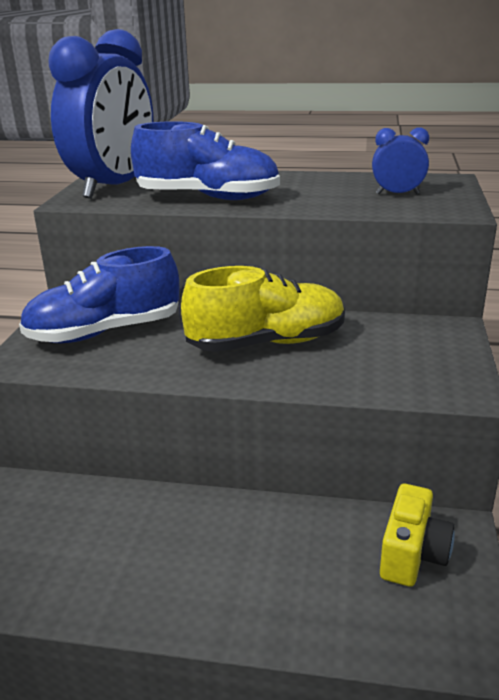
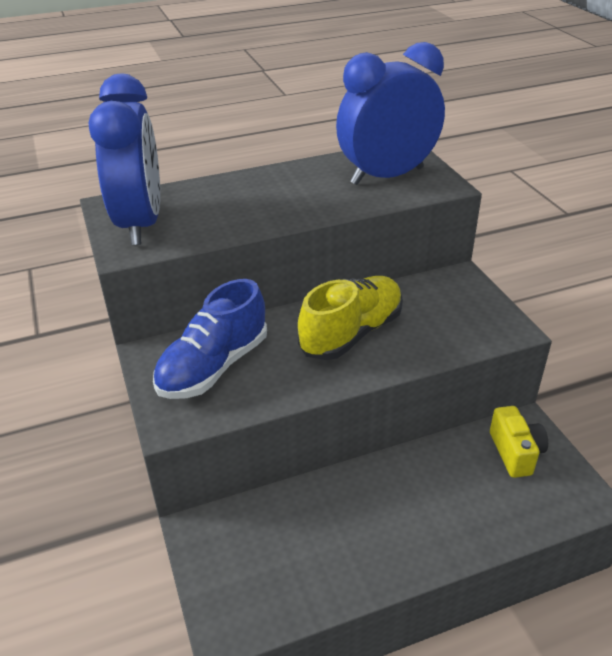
camera: 30 degrees left, 10 degrees up
(208, 198) = (244, 217): blue shoe -> none
(397, 194) = (387, 176): blue clock -> blue clock, size x2.35

